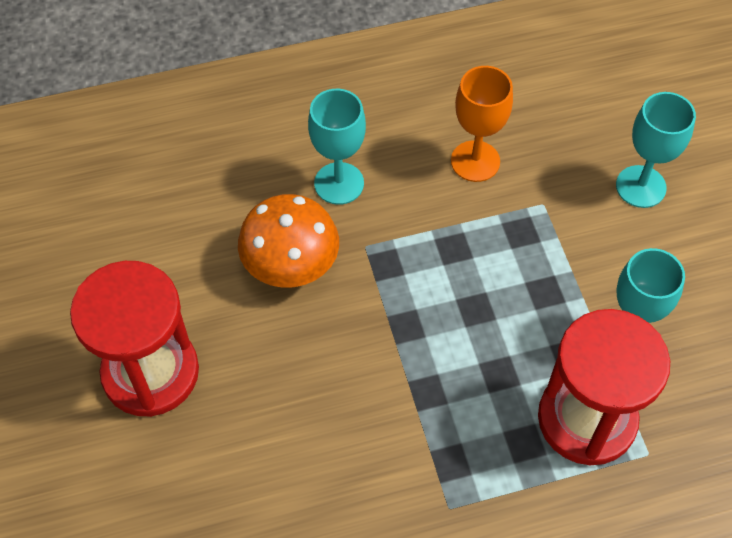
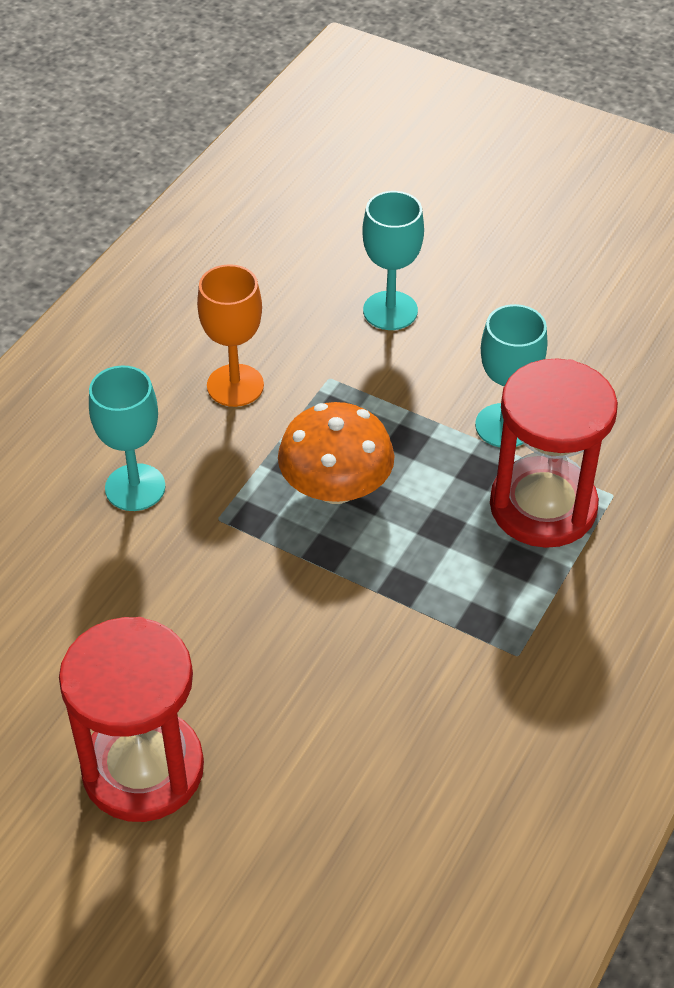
camera: 45 degrees left, 10 degrees down
(291, 264) = (168, 582): orange mushroom -> orange mushroom (336, 487)

